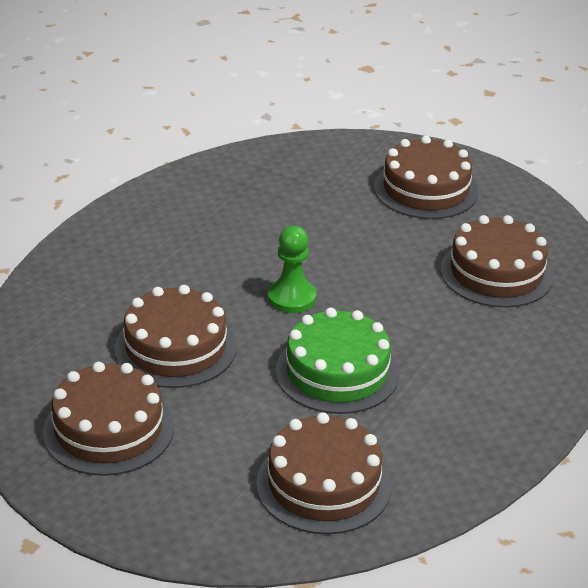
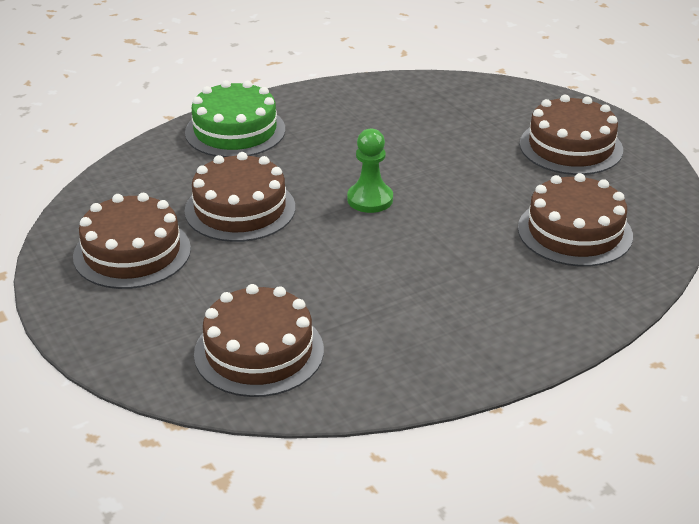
camera: 30 degrees right, 0 degrees up
(337, 372) = (354, 268): green cake -> green cake (235, 131)

